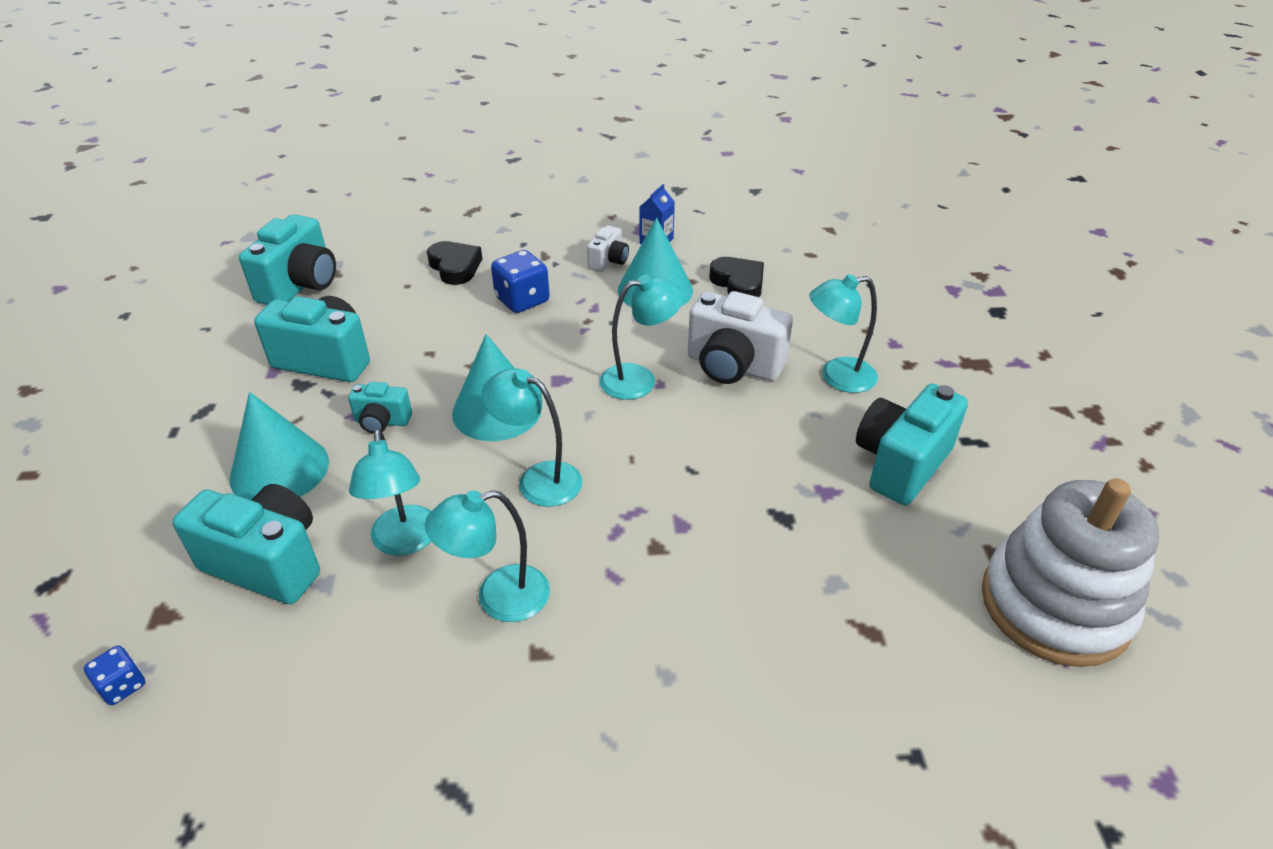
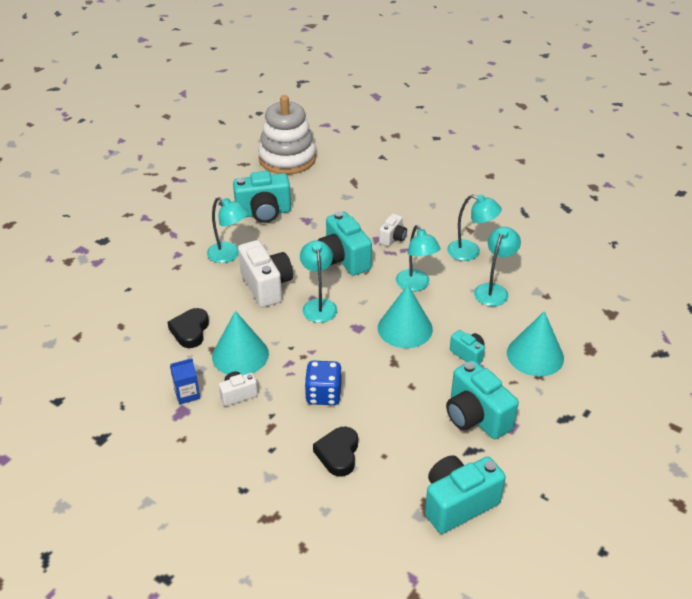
camera: 140 degrees left, 0 degrees up
(123, 686) = (631, 295): blue dice -> none
(267, 563) = (558, 312): turquoise camera -> turquoise camera (343, 259)
(639, 379) = (318, 305): turquoise lamp -> turquoise lamp turned 60 degrees clockwise
(657, 542) = (393, 238): none -> white camera

